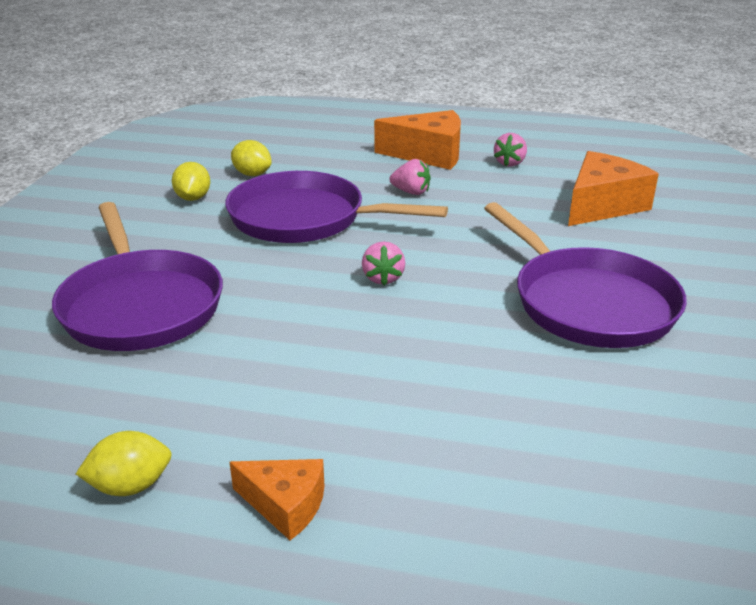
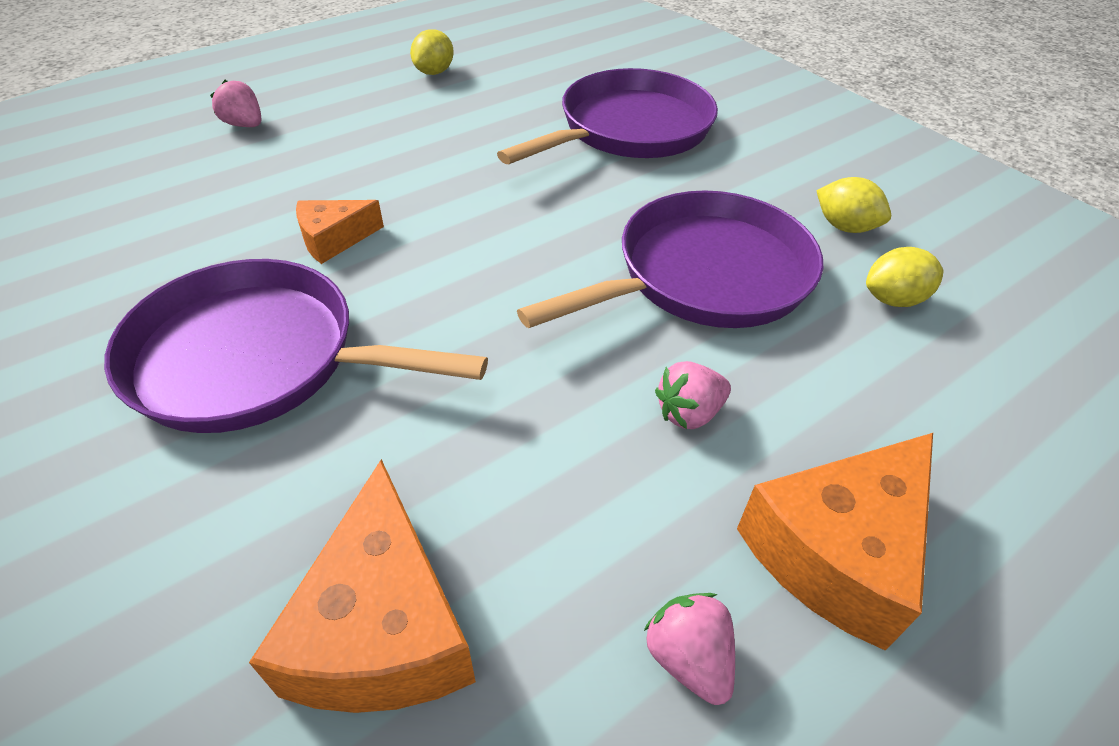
camera: 130 degrees right, 15 degrees up
(140, 305) = (629, 129): purple pan -> purple pan turned 120 degrees clockwise
(285, 505) = (342, 101): orange cheese -> orange cheese (334, 239)
(383, 278) = (505, 256): pink strawberry -> pink strawberry (244, 125)

